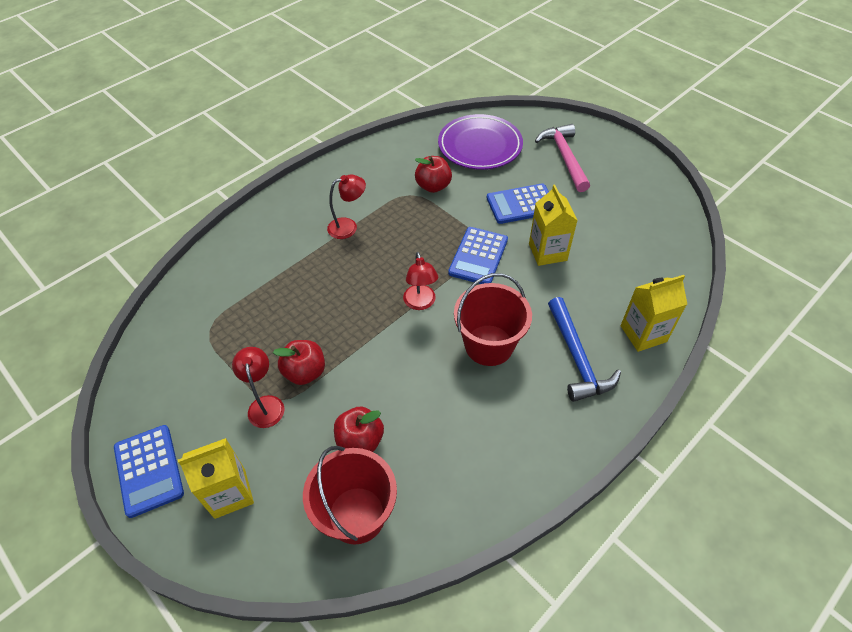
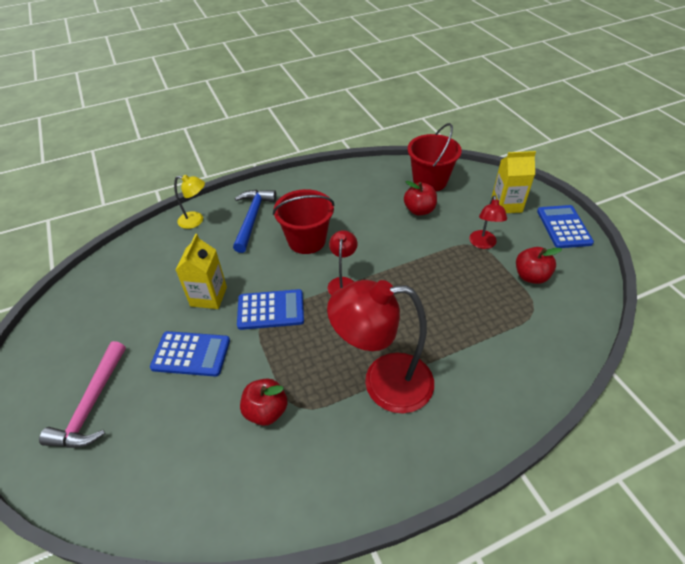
camera: 160 degrees left, 5 degrees down
(305, 372) = (451, 257): red apple -> red apple (531, 276)
(348, 226) = (383, 383): red lamp -> red lamp, size x2.02
(478, 256) = (270, 310): blue calculator -> blue calculator turned 45 degrees clockwise
(480, 146) = (170, 462): purple plate -> none
(643, 333) = (196, 221): yellow carton -> yellow lamp

